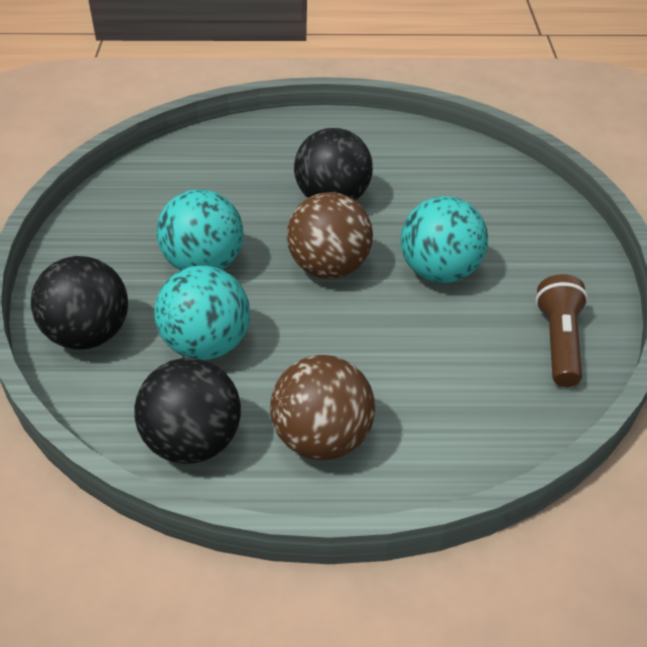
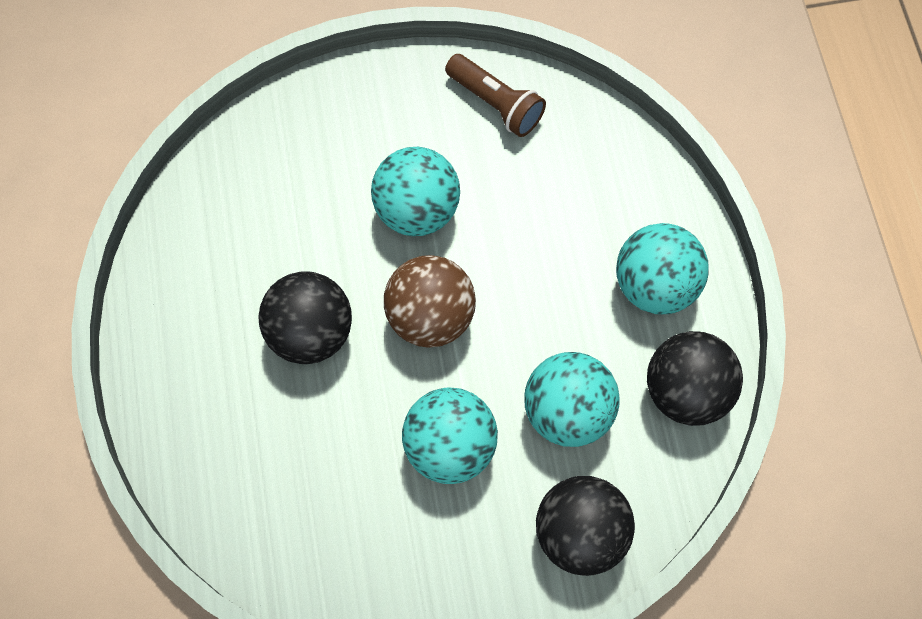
camera: 100 degrees left, 25 degrees up
(322, 439) = (655, 285): brown ball -> turquoise ball
(559, 342) = (495, 104): brown flashlight -> brown flashlight turned 135 degrees counterclockwise

